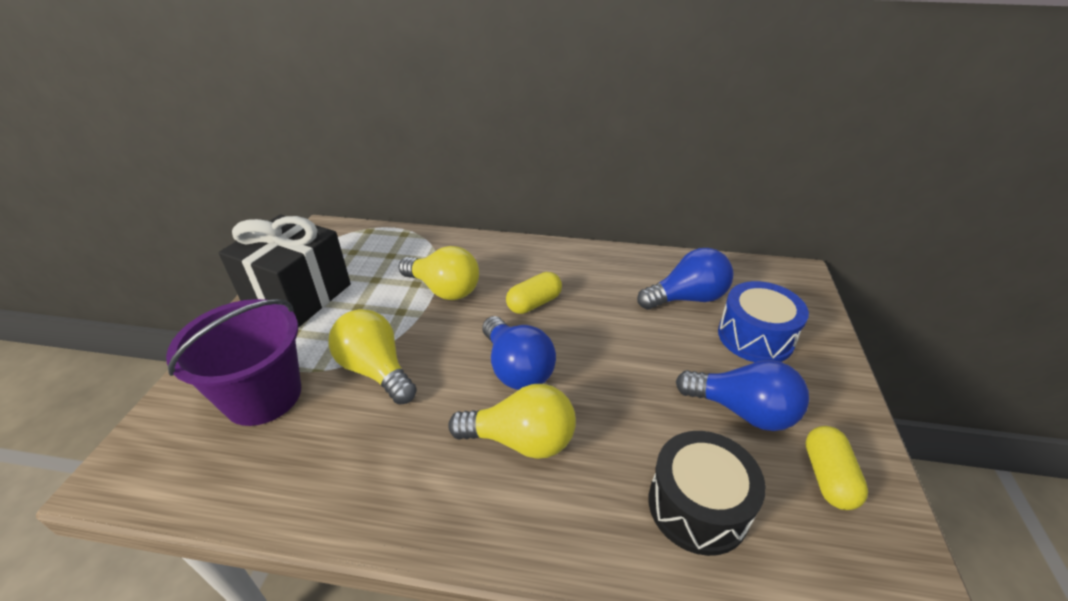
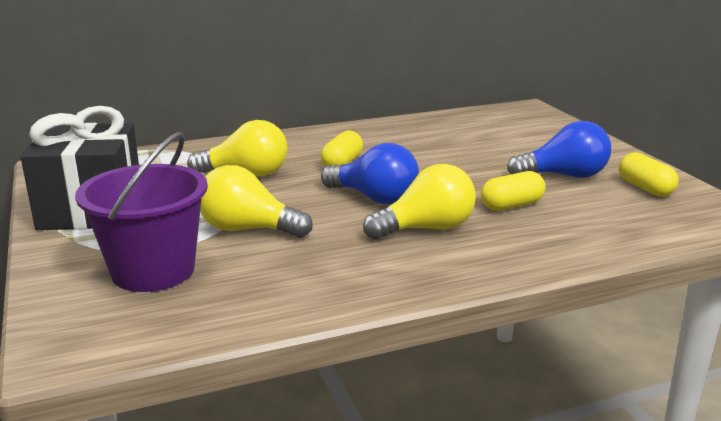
camera: 30 degrees left, 15 degrees down
(639, 439) = (511, 205): none -> yellow capsule
(687, 298) = (463, 135): blue light bulb -> none
(698, 506) = (583, 221): black drum -> none
(755, 337) = (533, 142): blue drum -> none

